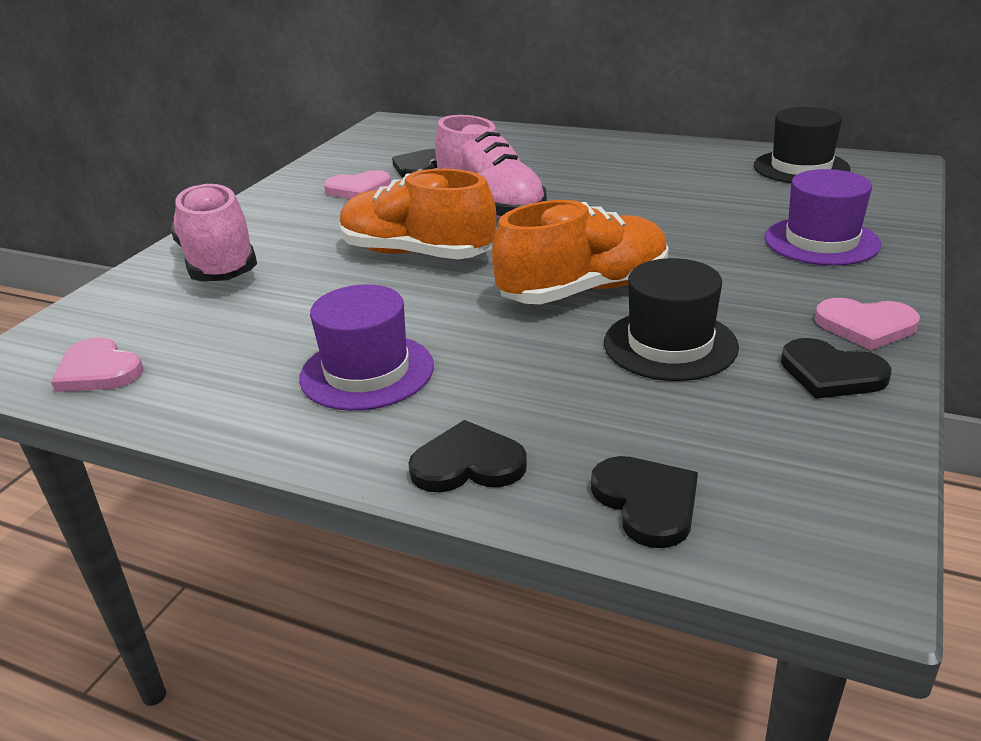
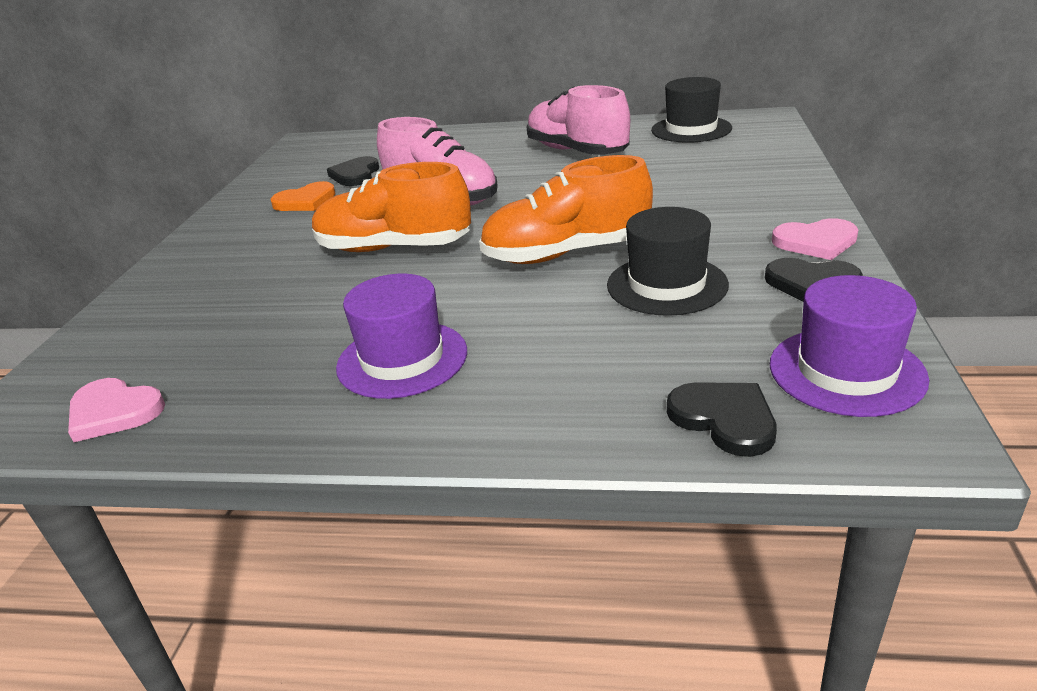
camera: 15 degrees left, 0 degrees up
(219, 263) = (196, 288): pink shoe -> pink shoe (576, 152)
(358, 189) = (305, 201): pink heart -> orange heart
(468, 464) = (545, 421): black heart -> none
(584, 290) = (566, 253): orange shoe -> orange shoe turned 150 degrees counterclockwise
(821, 241) = (741, 183): purple hat -> purple hat (846, 371)

